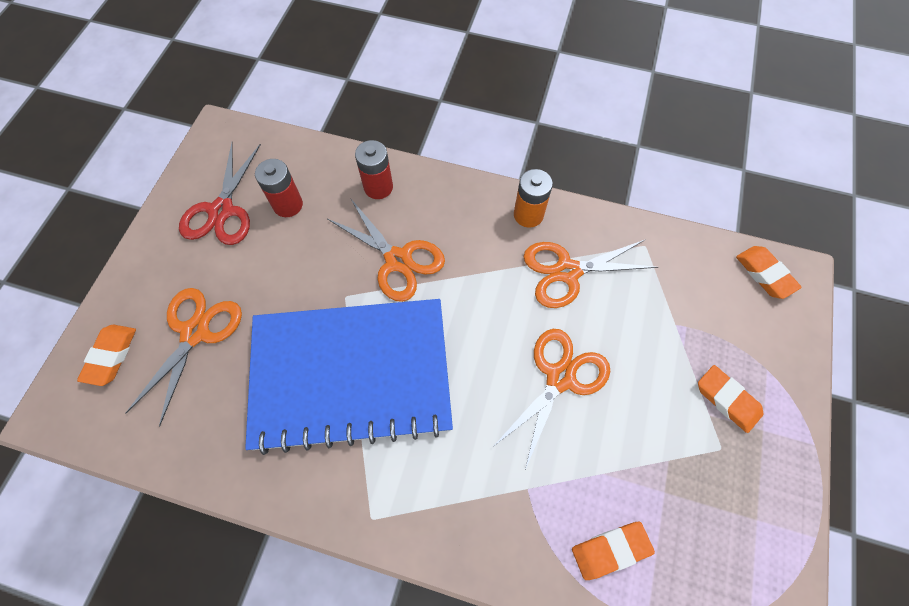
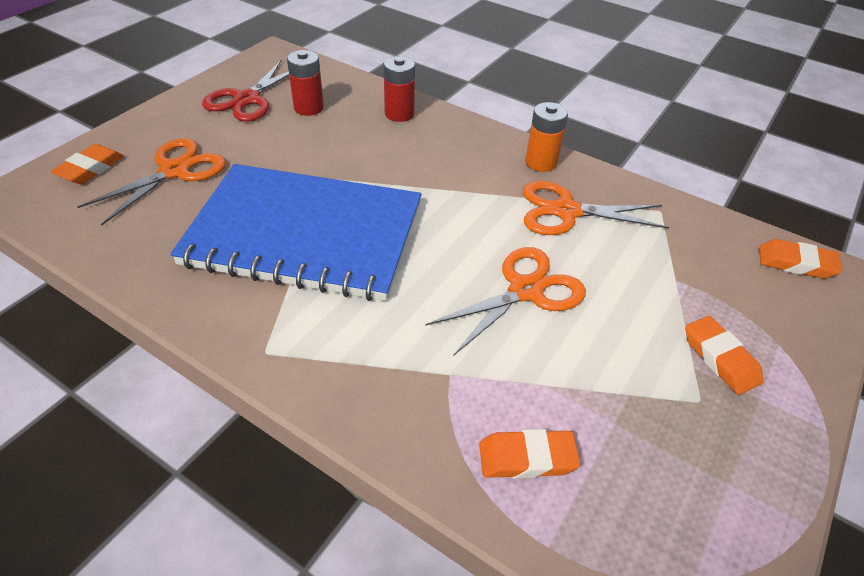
camera: 15 degrees right, 20 degrees down
(398, 260) = (394, 165): orange scissors -> none
(764, 274) = (796, 263): orange eraser -> orange eraser turned 60 degrees counterclockwise

